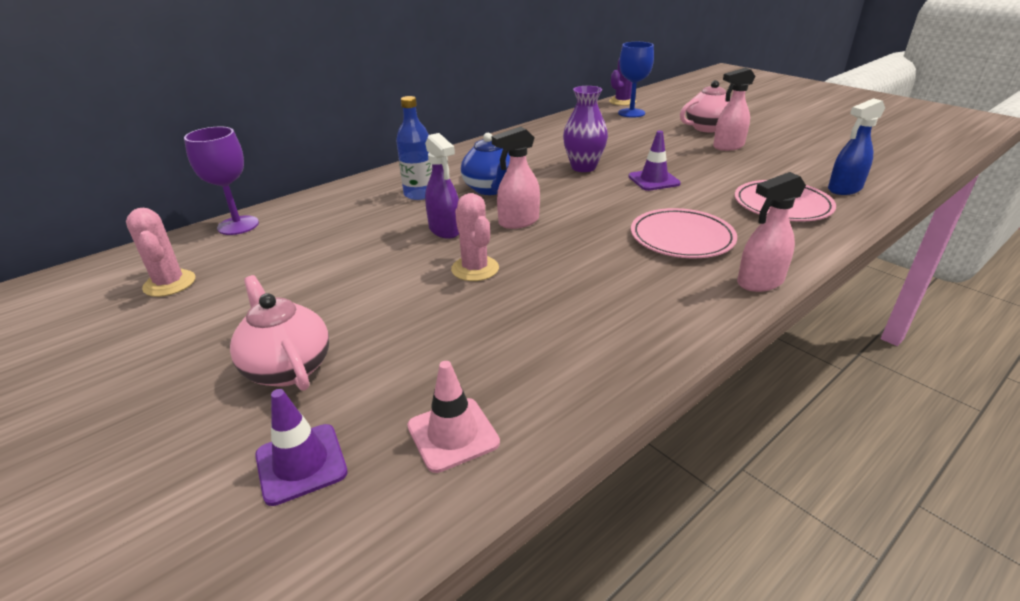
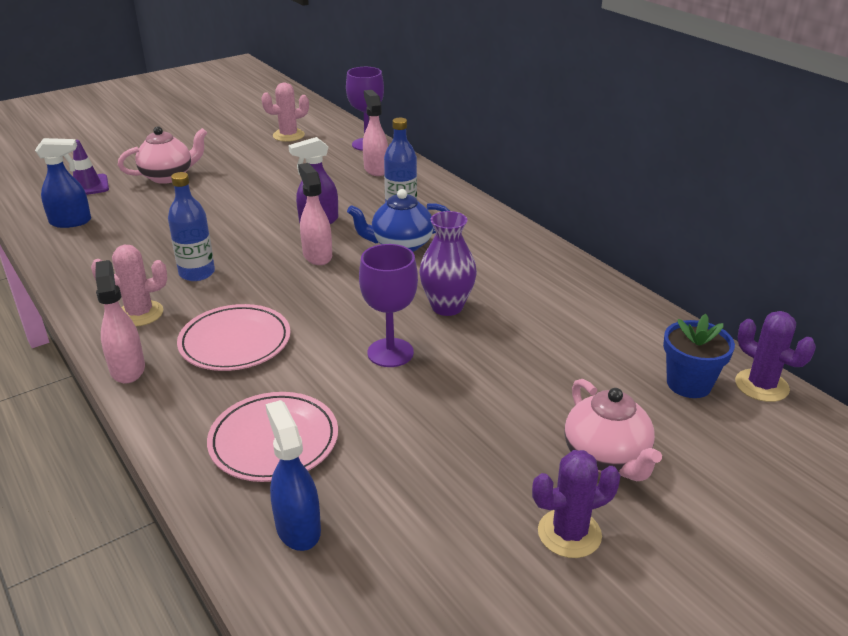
camera: 95 degrees right, 0 degrees up
(453, 434) = (71, 222): pink traffic cone -> blue spray bottle
(475, 269) = (243, 232): pink cactus -> pink cactus (140, 314)
(574, 280) = (197, 273): none -> blue bottle
(631, 113) = (689, 384): blue goblet -> blue flower pot
(653, 180) = (390, 353): purple traffic cone -> purple goblet
(728, 146) = (505, 455): pink spray bottle -> pink spray bottle (376, 169)
(770, 134) = (569, 533): none -> purple cactus

